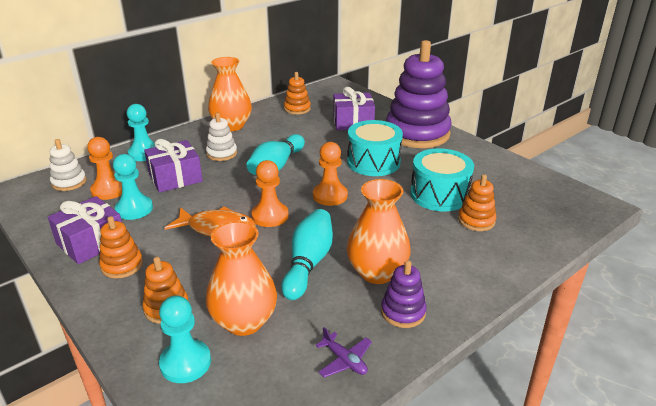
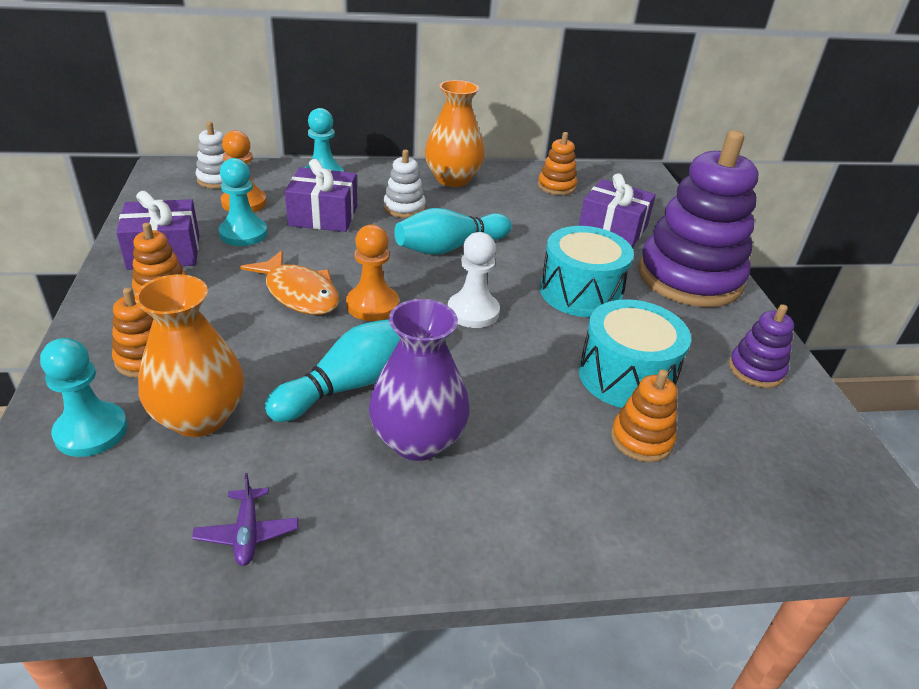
camera: 30 degrees right, 5 degrees up
(330, 195) = (473, 312): orange pawn -> white pawn
(377, 272) = (418, 440): orange vase -> purple vase
(403, 312) = (390, 512): purple stacking toy -> purple stacking toy (756, 370)

